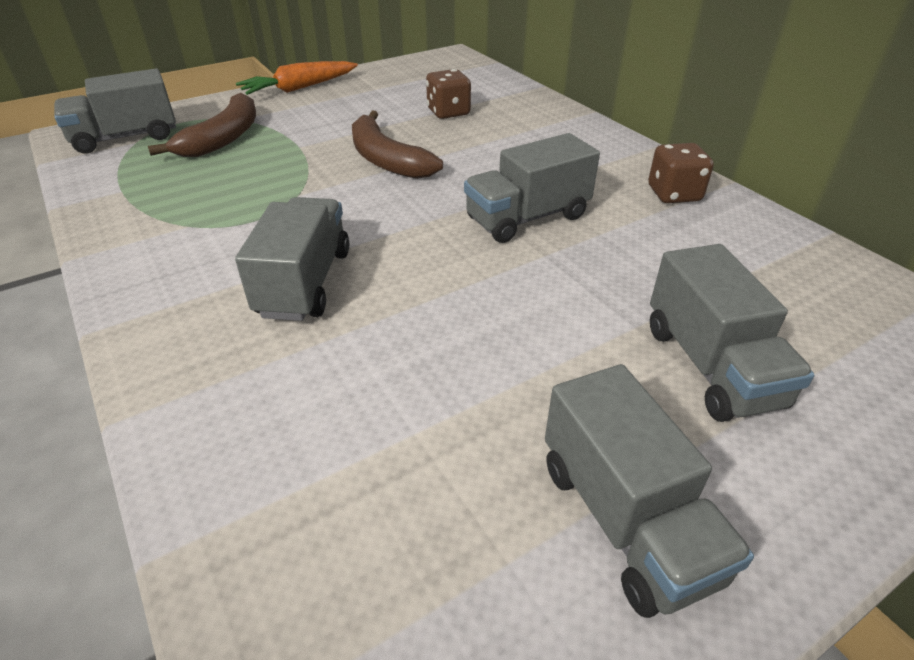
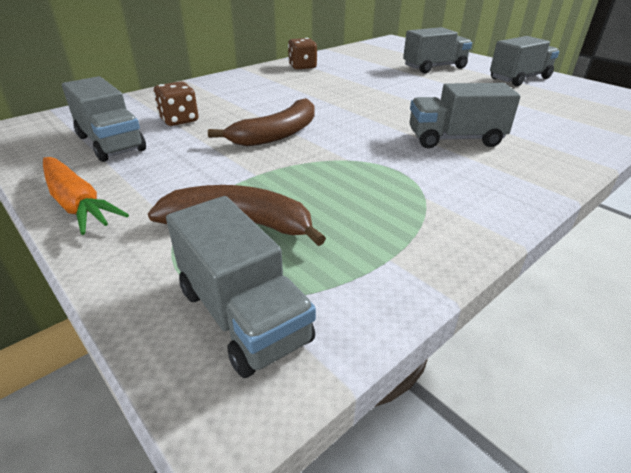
camera: 100 degrees left, 5 degrees down
(527, 218) = (344, 93): grey truck -> grey truck (111, 143)

